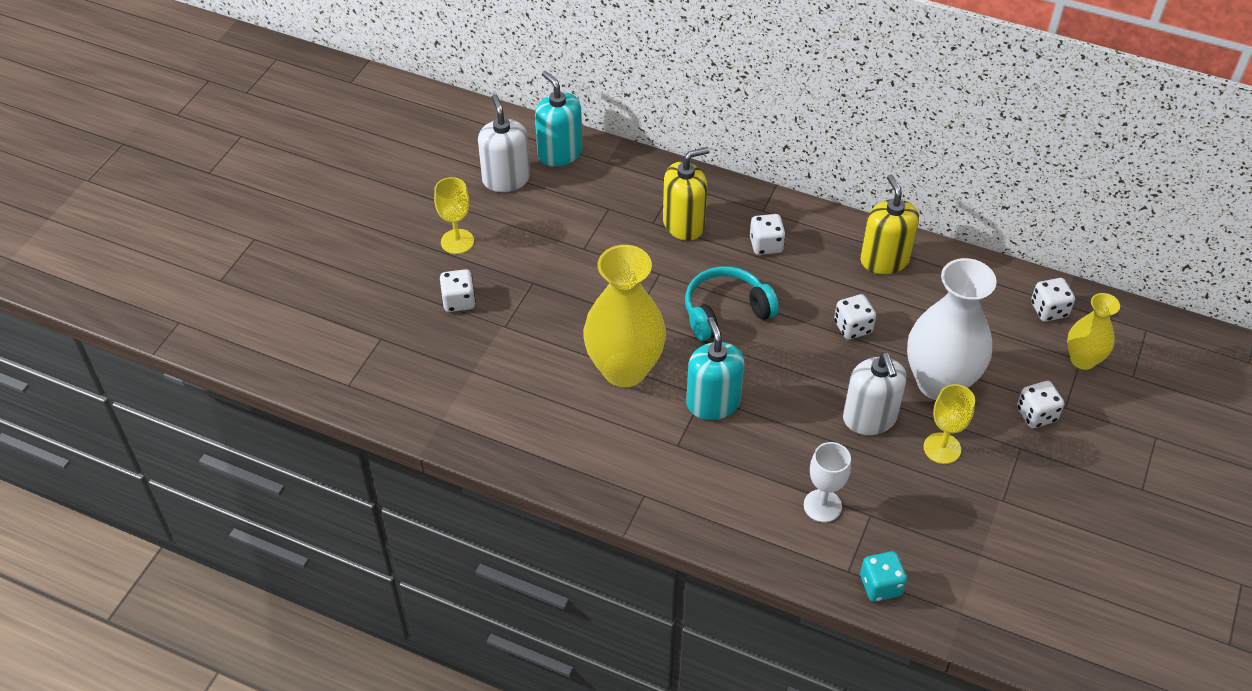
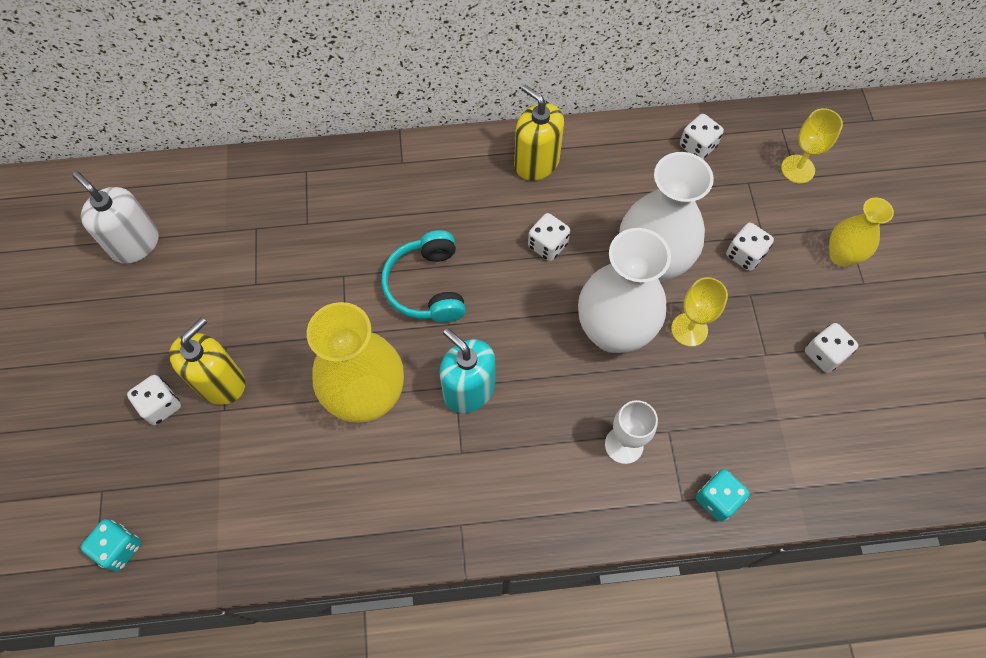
camera: 30 degrees left, 15 degrees up
(372, 382) = (119, 548): none -> turquoise dice
(457, 241) = (122, 338): yellow goblet -> yellow goblet (797, 169)
(560, 153) = (174, 190): turquoise soap dispenser -> none
(684, 224) = (337, 211): yellow soap dispenser -> yellow soap dispenser (220, 382)
(726, 312) = (427, 286): turquoise headphones -> turquoise headphones turned 45 degrees counterclockwise
(766, 245) = (424, 197): white dice -> white dice (824, 354)
(869, 418) = (613, 332): white soap dispenser -> white vase
(1083, 360) = (750, 182): yellow vase -> yellow vase (841, 255)

